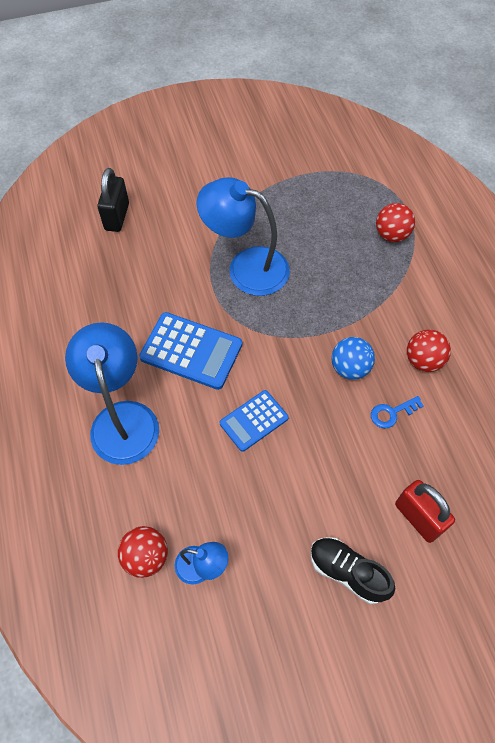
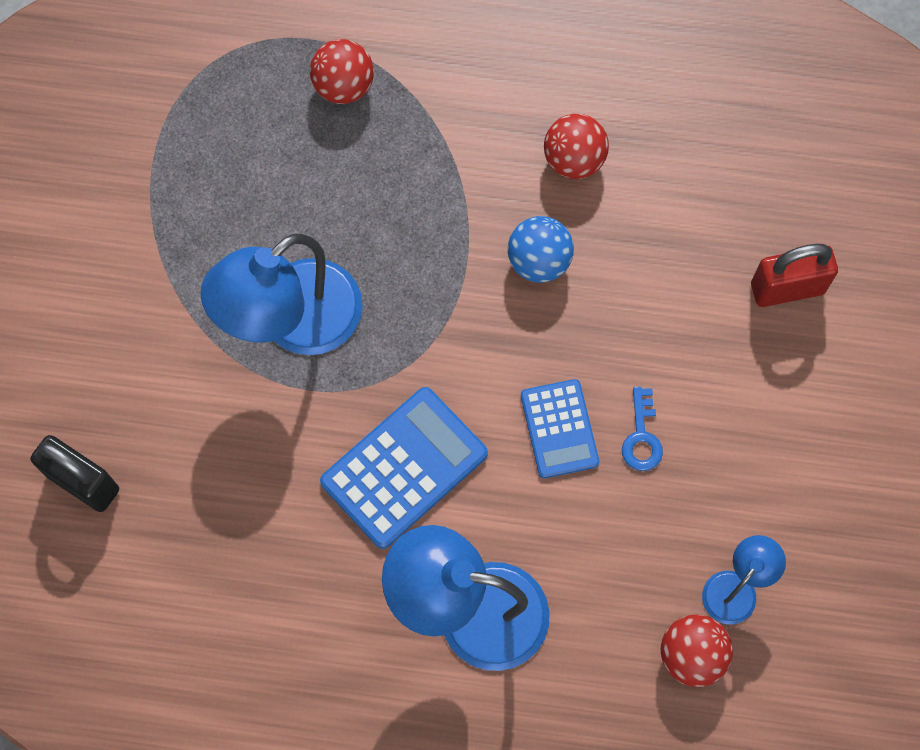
camera: 65 degrees left, 10 degrees up
(347, 572) = (818, 409): black shoe -> none
(392, 413) = (632, 242): blue key -> blue key (641, 436)

